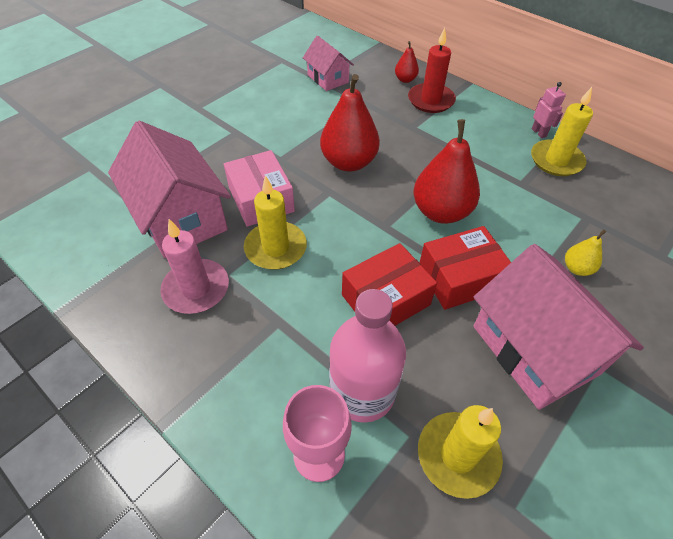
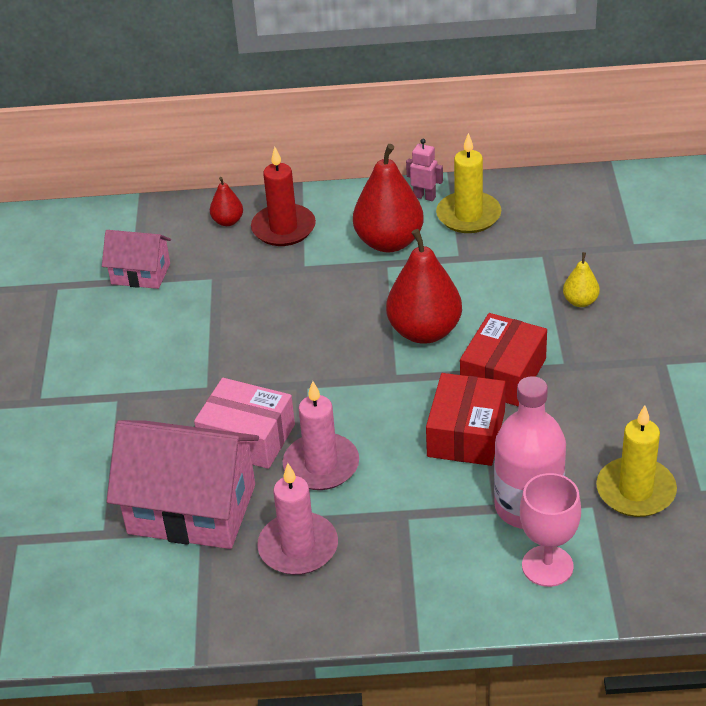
camera: 40 degrees left, 10 degrees down
(275, 248) = (321, 465): yellow candle -> pink candle
(349, 162) = (284, 345): red pear -> red pear (389, 242)
(534, 349) = (612, 385): pink house -> none

